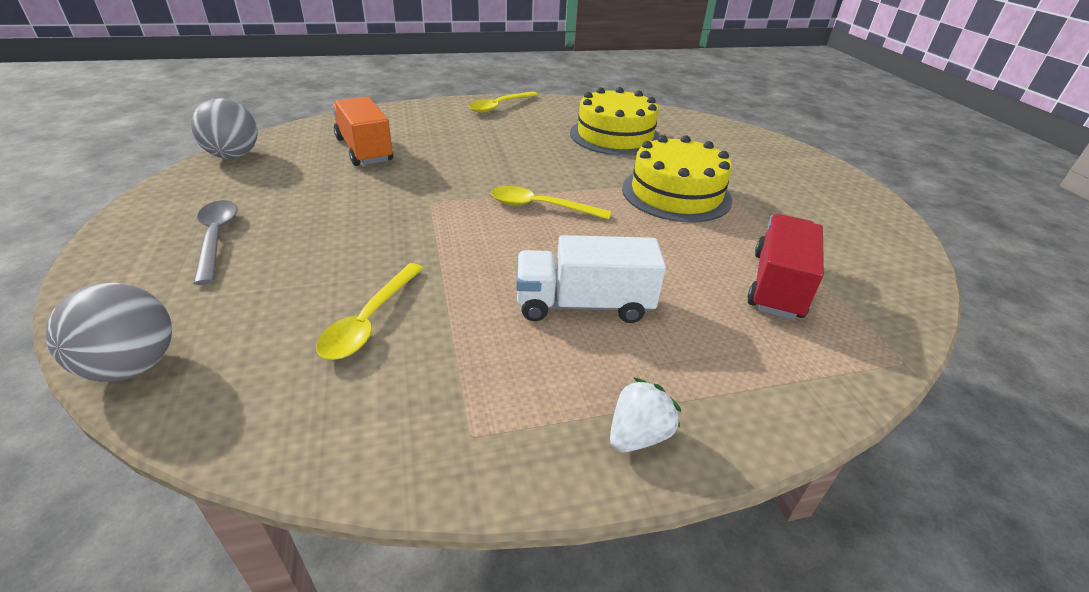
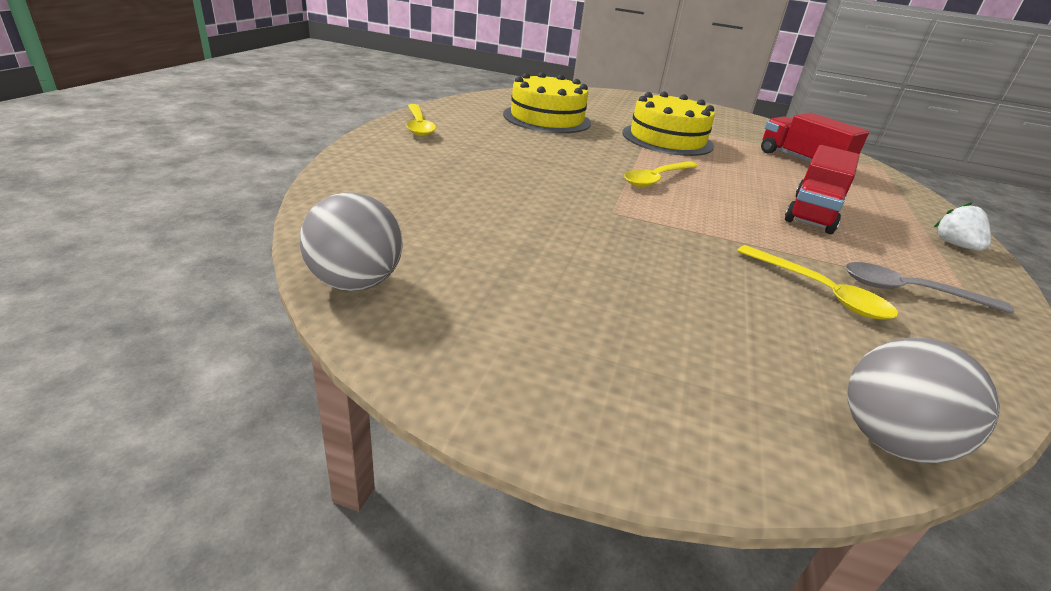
camera: 60 degrees left, 5 degrees down
(216, 238) = (615, 340): grey spoon -> grey spoon (909, 291)
(364, 150) = (449, 206): orange truck -> none
(583, 305) = (812, 213): white truck -> red truck

